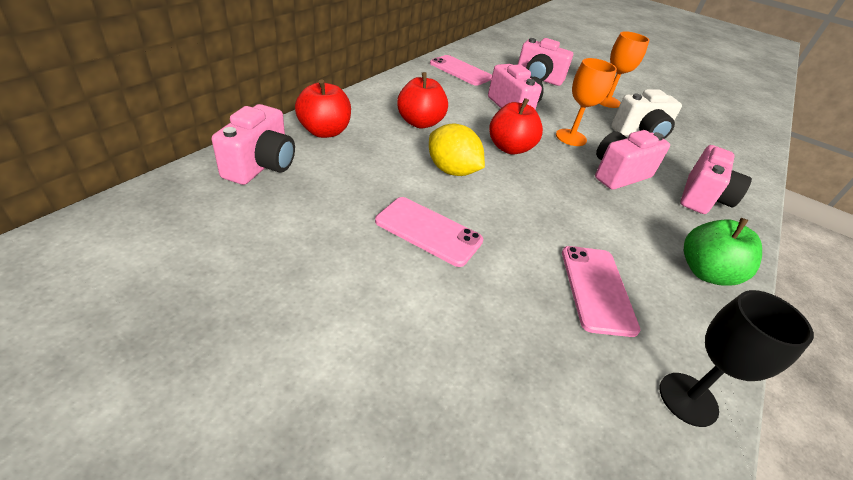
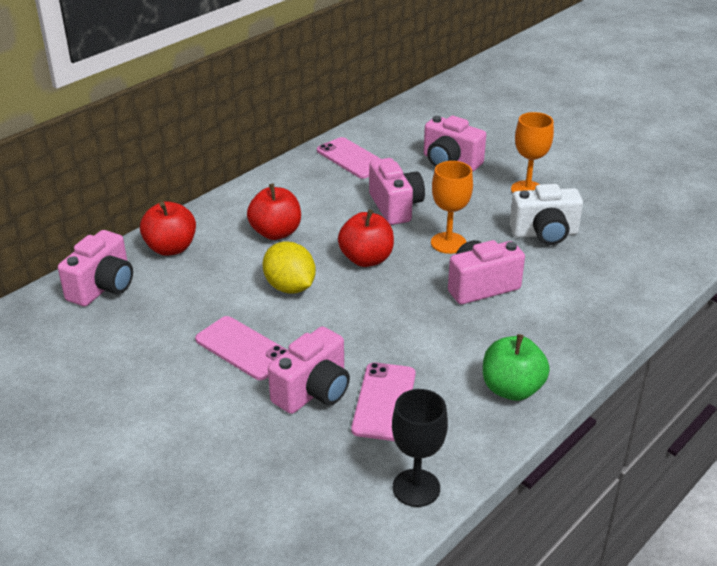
camera: 15 degrees right, 5 degrees down
(702, 198) = (568, 312): pink camera -> pink camera (313, 391)

